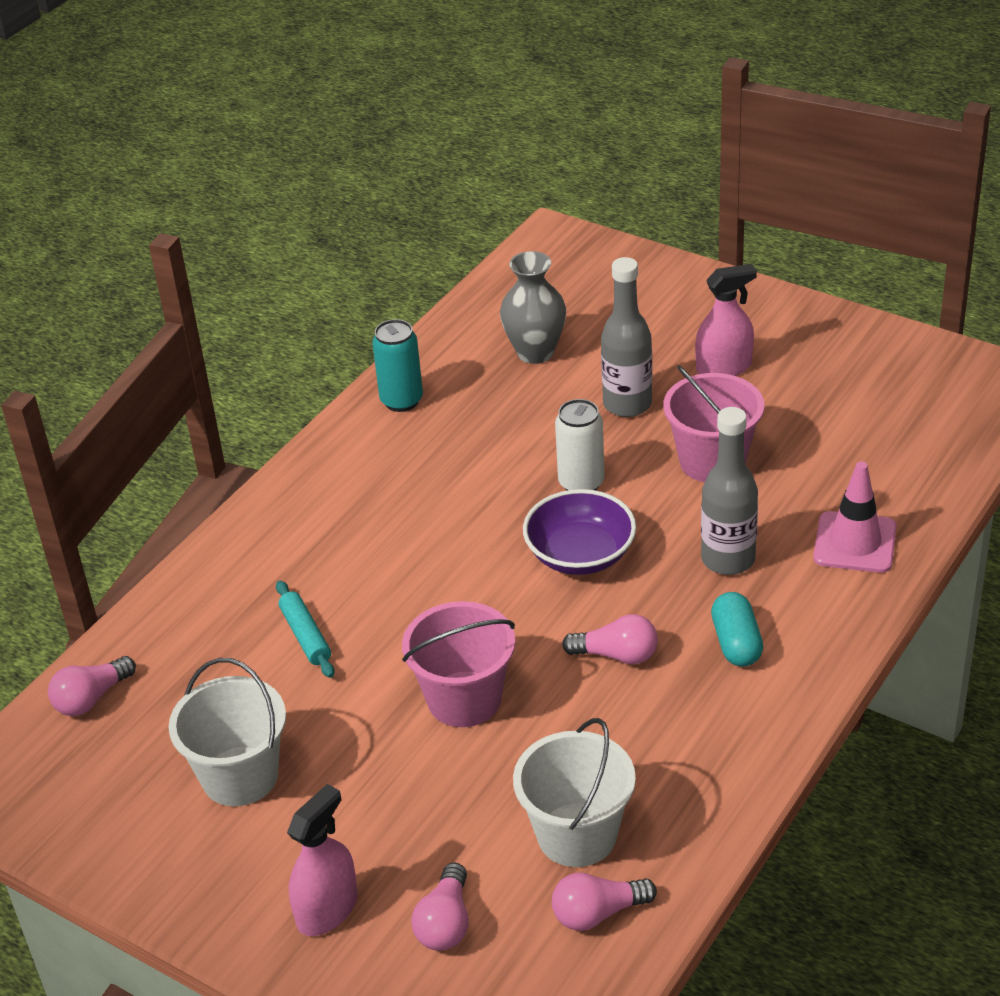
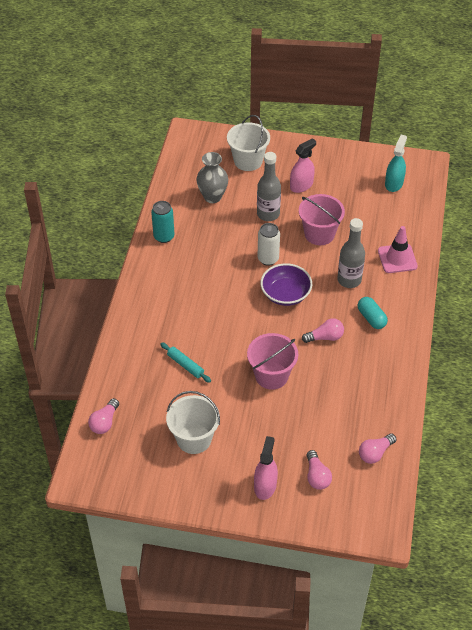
camera: 25 degrees left, 10 degrees up
(577, 835) = (350, 422): white bucket -> white bucket (248, 161)
(922, 402) = (394, 183): none -> turquoise spray bottle

